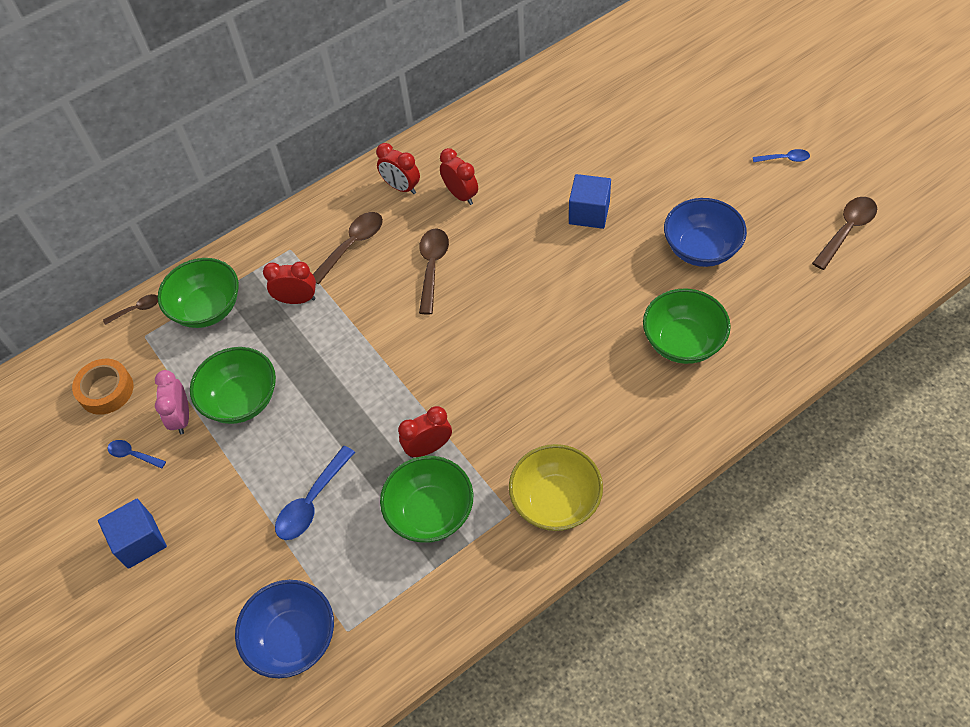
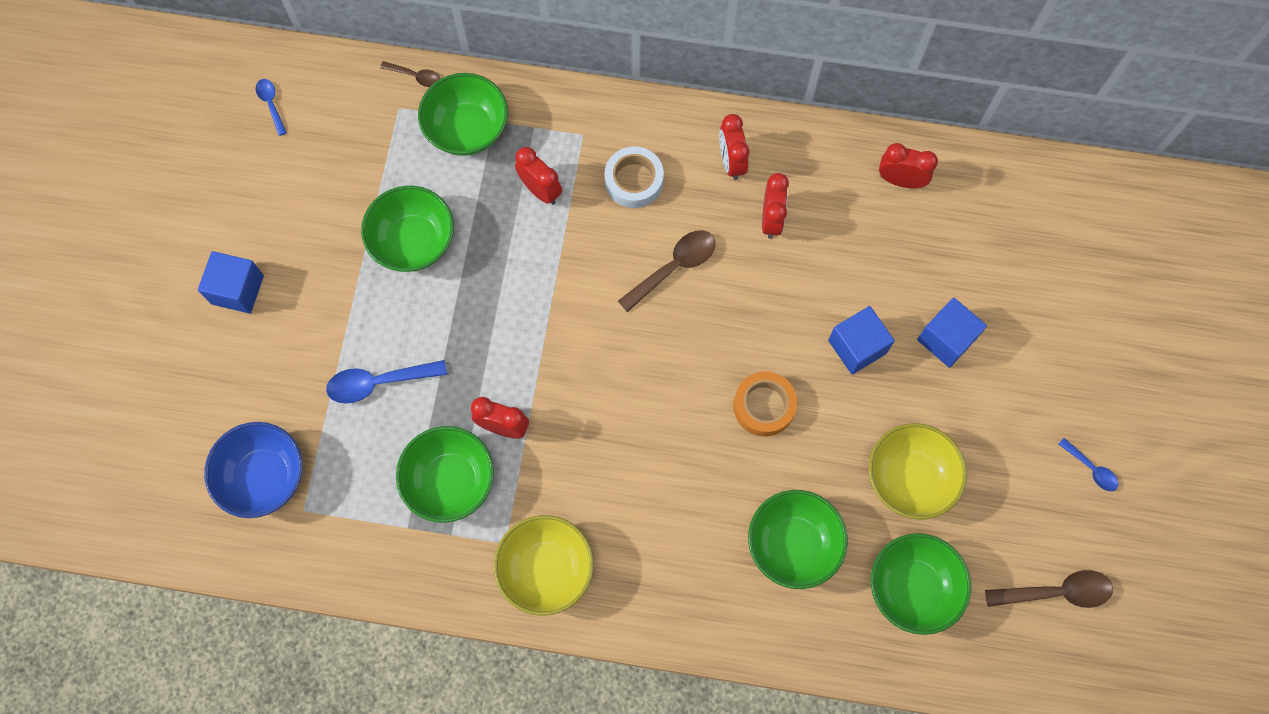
camera: 40 degrees right, 15 degrees up
(106, 390) = (328, 131): orange tape -> orange tape (764, 406)
(133, 455) = (297, 210): blue spoon -> blue spoon (271, 104)
(182, 417) = (358, 212): pink clock -> none
(352, 245) = (634, 181): brown spoon -> white tape
(510, 117) = (900, 180): none -> red clock
(632, 167) = (946, 339): none -> blue cube
(701, 249) = (909, 478): blue bowl -> yellow bowl
(774, 300) = (912, 588): none -> green bowl

